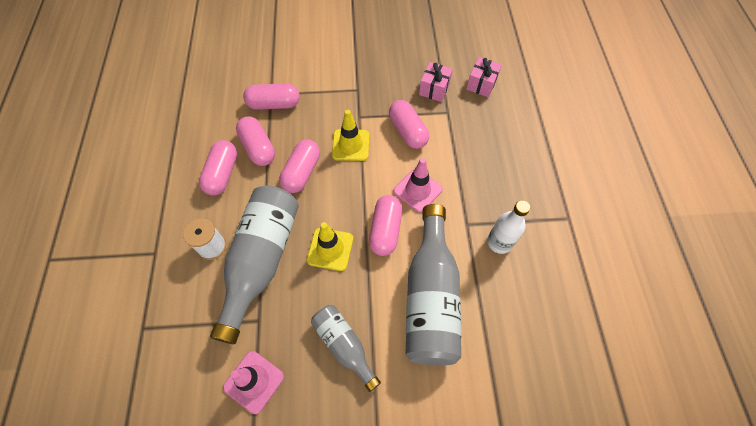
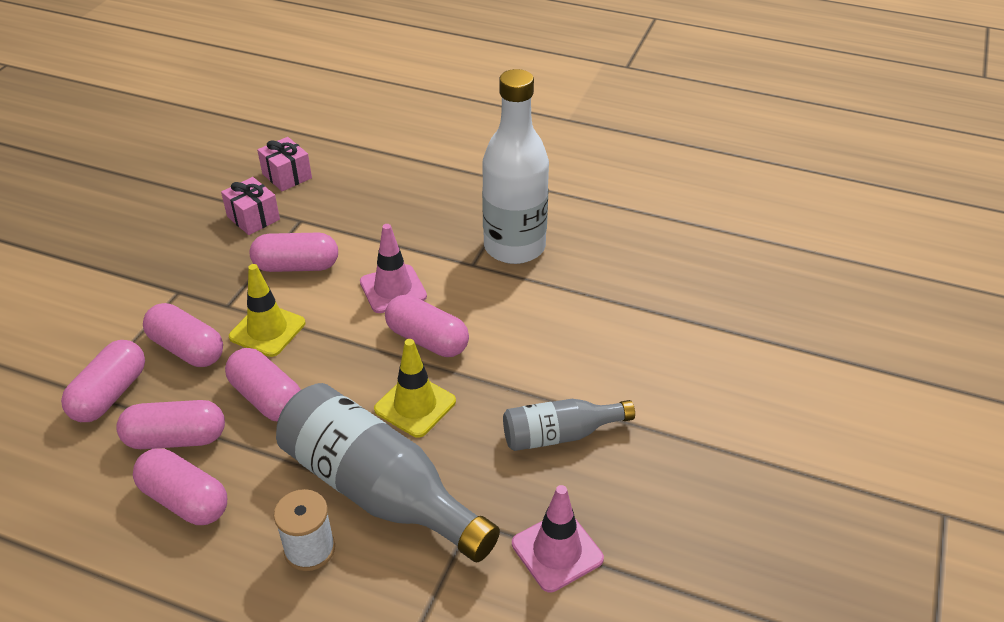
camera: 65 degrees left, 20 degrees down
(318, 117) = (187, 349): none -> pink capsule
(430, 297) = (545, 330): grey bottle -> none
(499, 242) = (514, 247): white bottle -> white bottle, size x1.81

